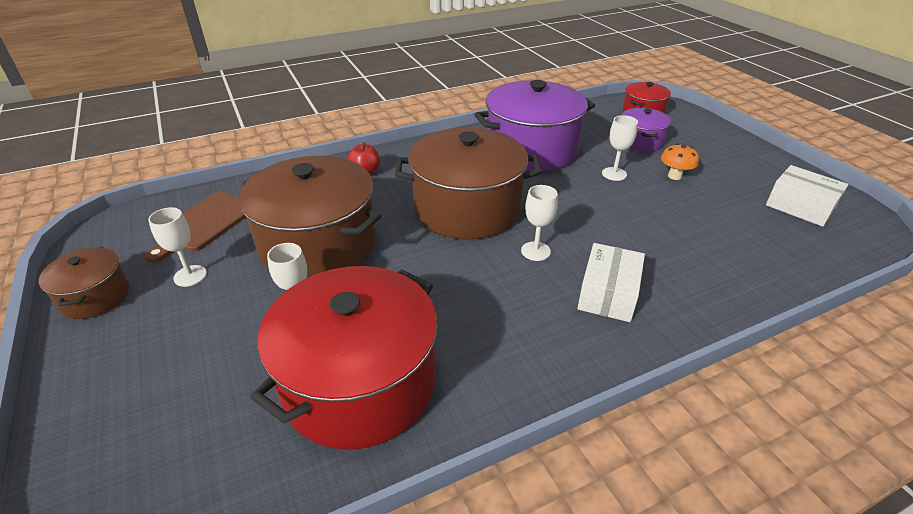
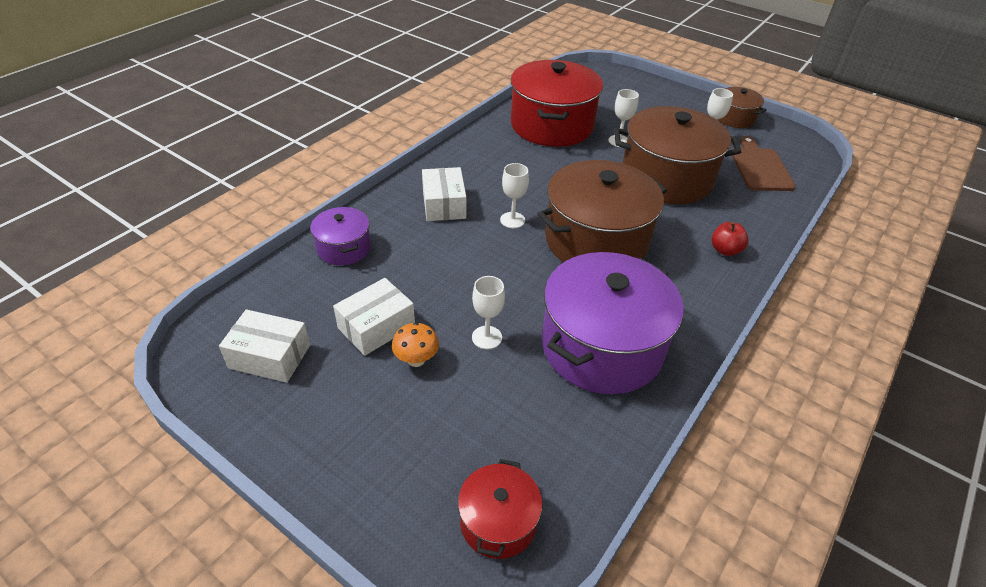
camera: 150 degrees right, 5 degrees up
(640, 141) = (477, 423): purple pot -> purple pot (344, 248)
(706, 202) = (376, 327): none -> white box

